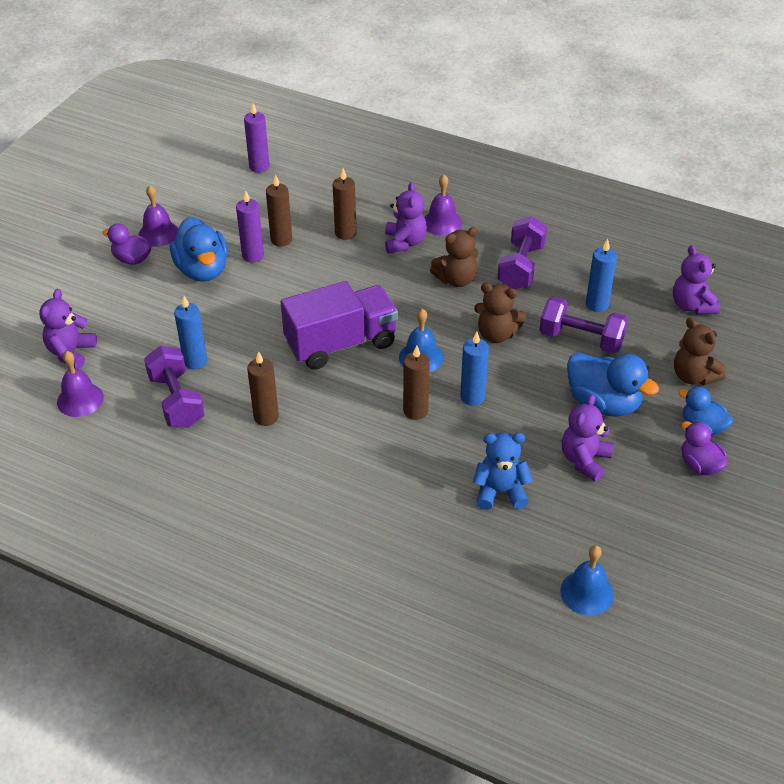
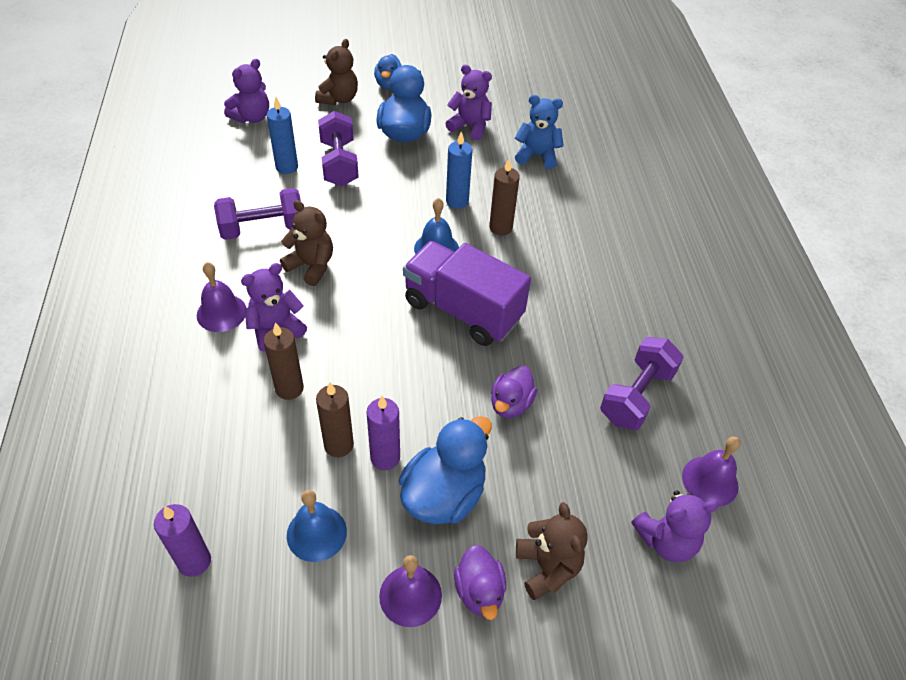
camera: 125 degrees left, 5 degrees up
(195, 361) = (578, 412): blue candle -> none
(266, 417) = (593, 318): brown candle -> none
(496, 334) = (370, 213): brown teddy bear -> brown teddy bear (547, 567)
(500, 492) = (537, 156): blue teddy bear -> blue teddy bear turned 135 degrees clockwise
(584, 460) = (470, 126): purple teddy bear -> purple teddy bear turned 150 degrees counterclockwise
(587, 592) = (578, 96): blue bell -> blue bell (316, 533)
(699, 465) = (428, 78): purple duck -> purple duck (510, 404)

